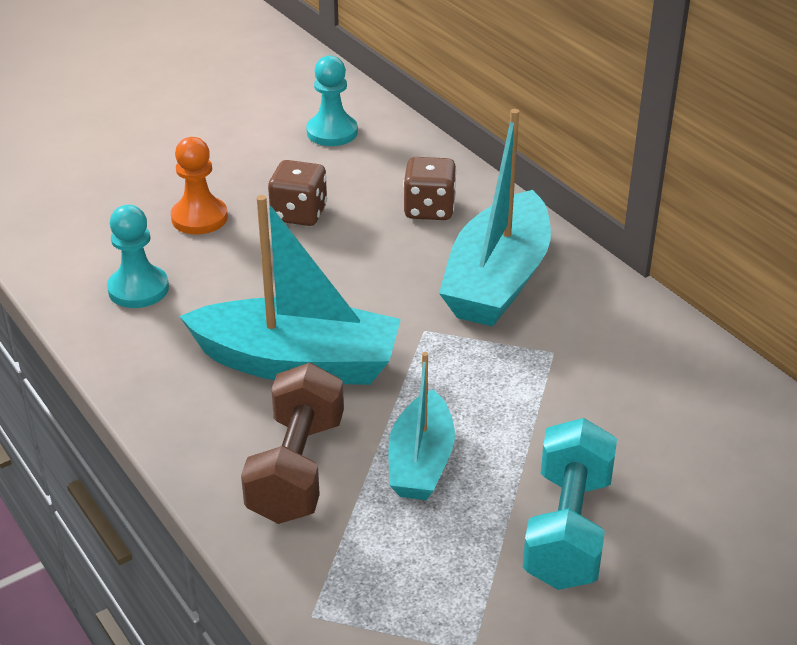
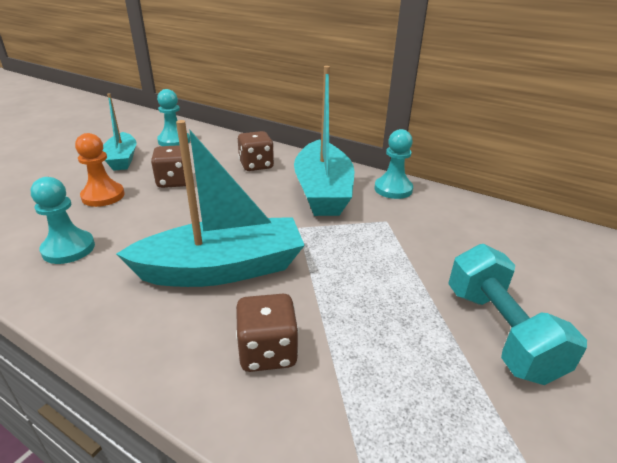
camera: 25 degrees left, 5 degrees down
(296, 469) = (267, 352): brown dumbbell -> brown dice
(421, 462) = (360, 314): turquoise boat -> turquoise boat (122, 159)
(608, 302) = (393, 189): none -> turquoise pawn

